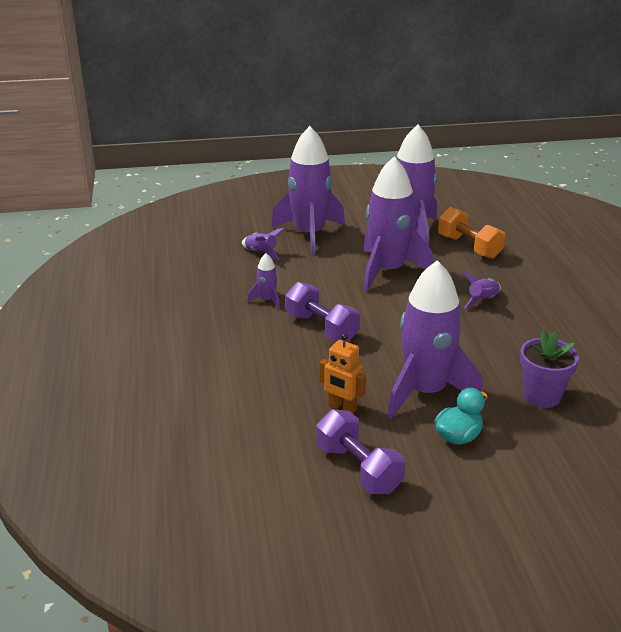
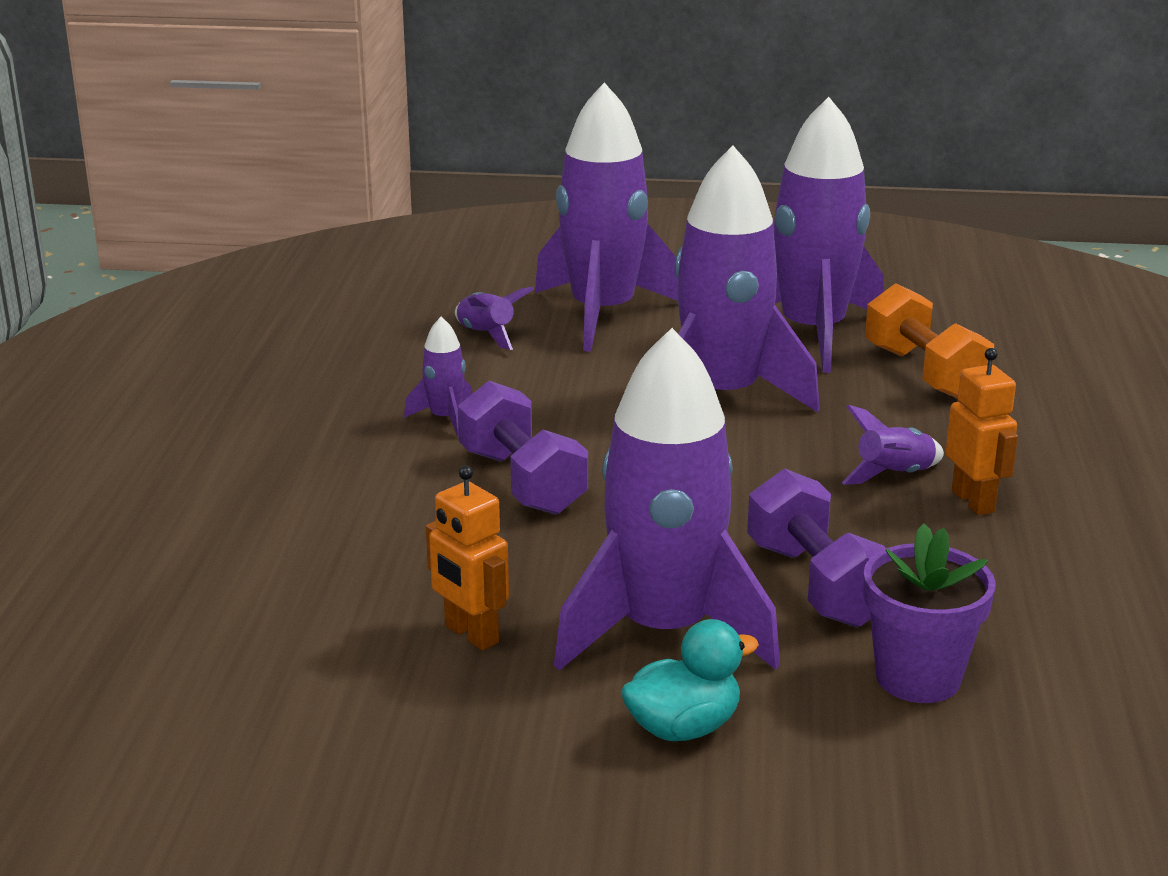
camera: 15 degrees right, 5 degrees down
(358, 468) = (433, 754): purple dumbbell -> purple dumbbell (817, 584)
(522, 308) = (973, 501): none -> orange robot

